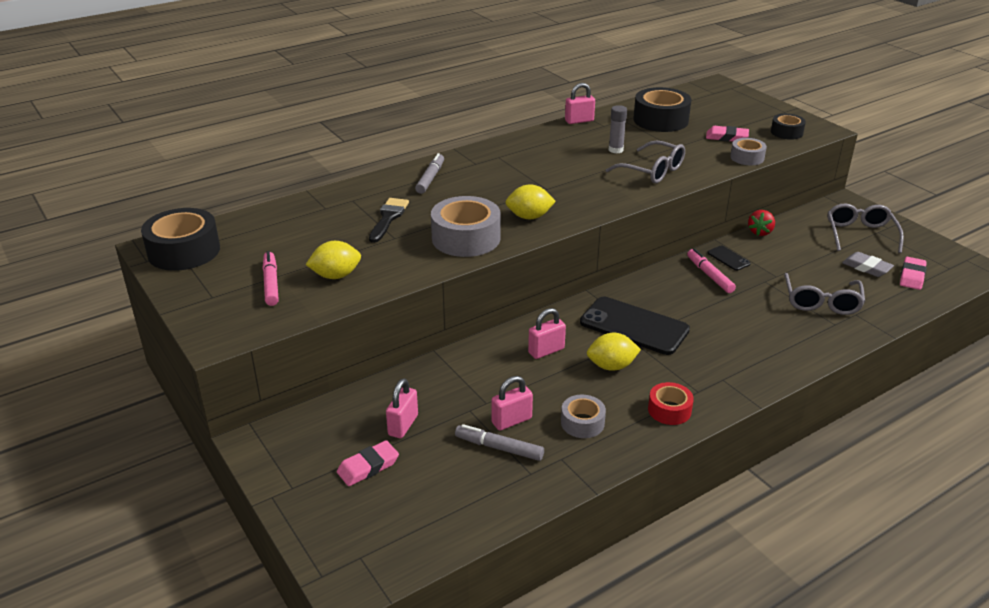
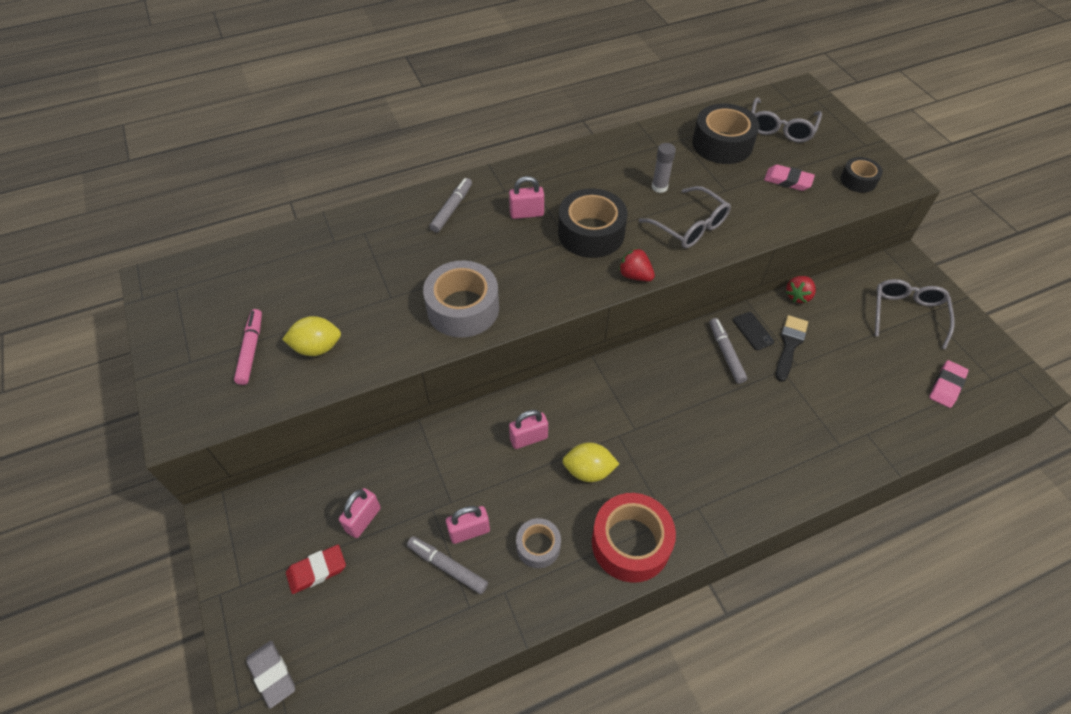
camera: 10 degrees right, 20 degrees up
(184, 251) = (180, 289): black tape -> black tape (591, 233)
(368, 467) = (317, 570): pink eraser -> red eraser
(388, 218) = (392, 266): black brush -> black brush (790, 344)
(529, 217) = (538, 283): yellow lemon -> none
(579, 121) = (633, 135): pink padlock -> pink padlock (526, 214)
(615, 204) = (635, 275): none -> red strawberry
(634, 326) = (627, 416): black phone -> none
(669, 410) = (630, 543): red tape -> red tape, size x1.79
(710, 275) = (726, 354): pink marker -> grey marker
(747, 158) = (801, 217): grey tape -> none
(821, 302) = (835, 411): grey glasses -> grey glasses (781, 128)
(866, 267) = (899, 365): grey eraser -> grey eraser (272, 674)

